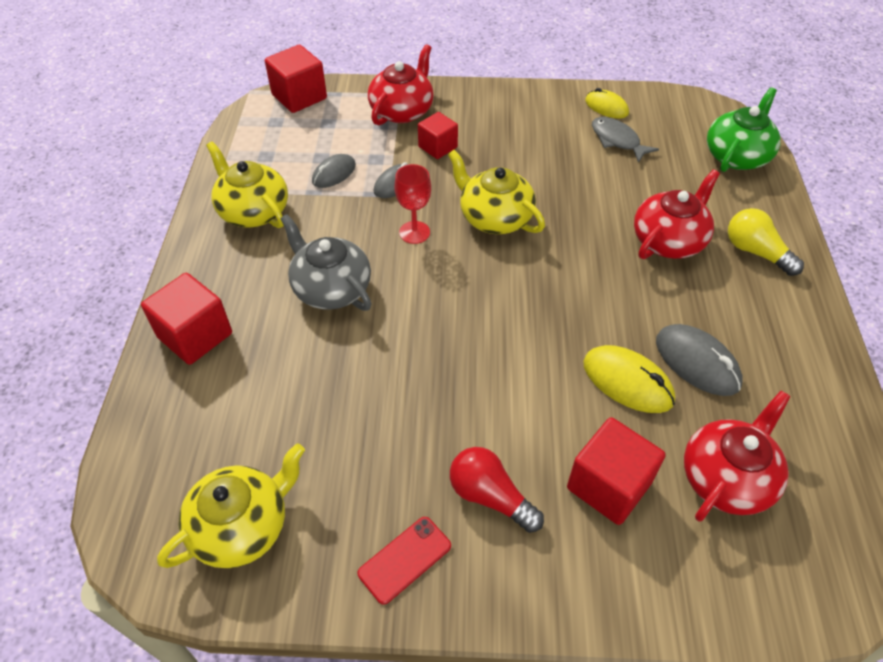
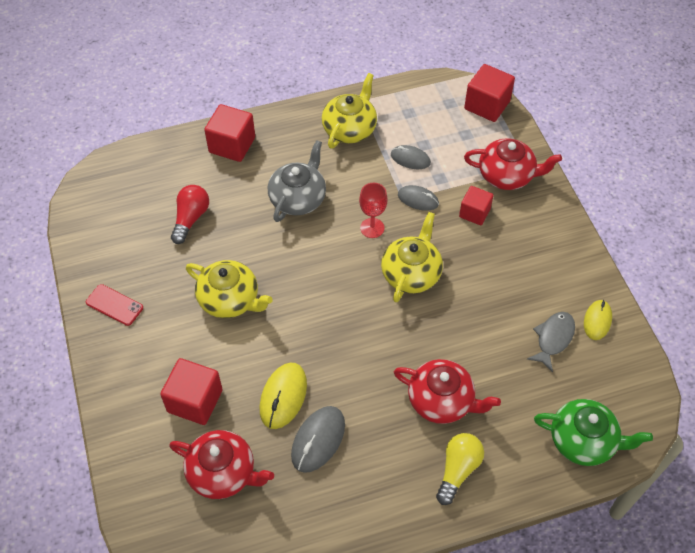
camera: 70 degrees right, 5 degrees up
(242, 526) = (113, 222): yellow teapot -> yellow teapot (230, 300)
(490, 496) = (167, 336): red light bulb -> red light bulb (191, 218)

